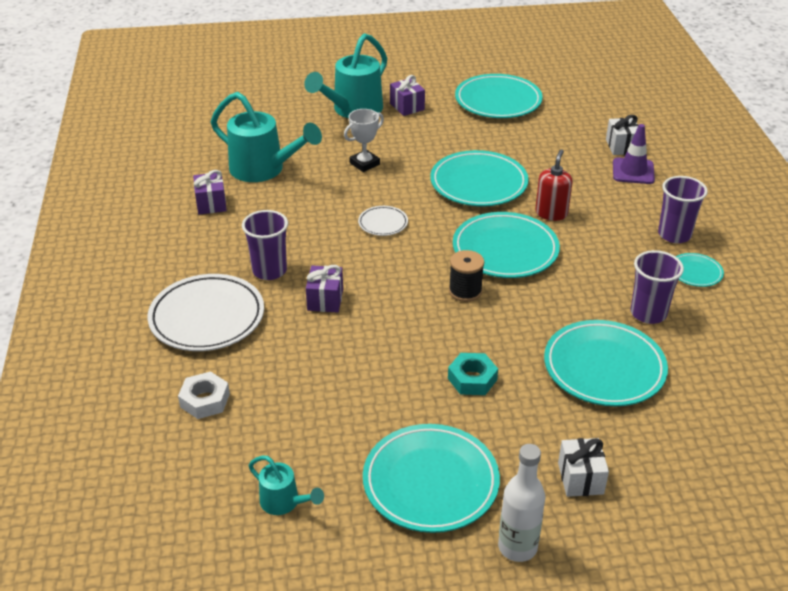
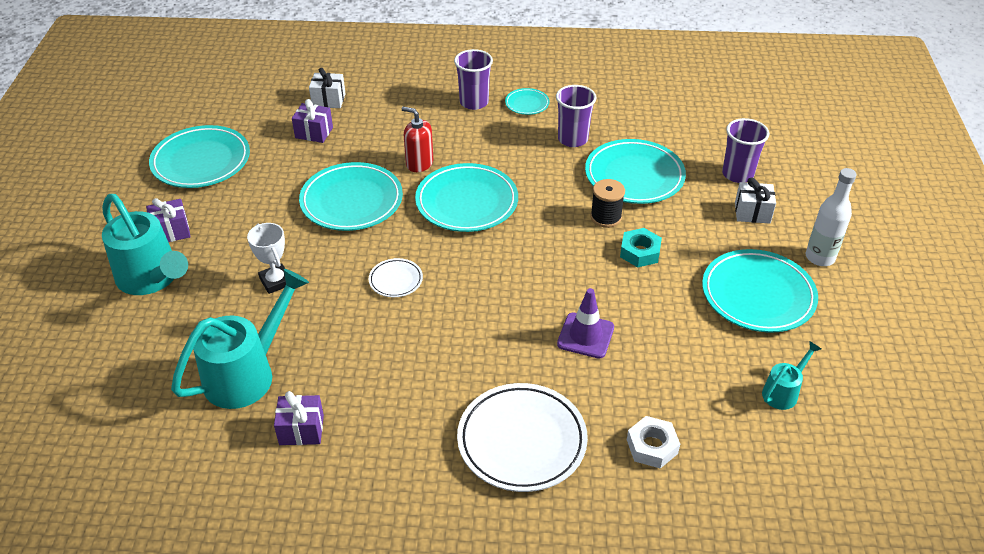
camera: 80 degrees left, 5 degrees up
(269, 271) = (452, 381): purple cup -> purple cup (737, 174)
(325, 300) = (512, 339): purple gift -> purple gift (314, 133)
(465, 291) = (521, 238): black spool -> black spool (606, 217)
(633, 171) = (372, 103): purple traffic cone -> purple traffic cone (585, 336)

